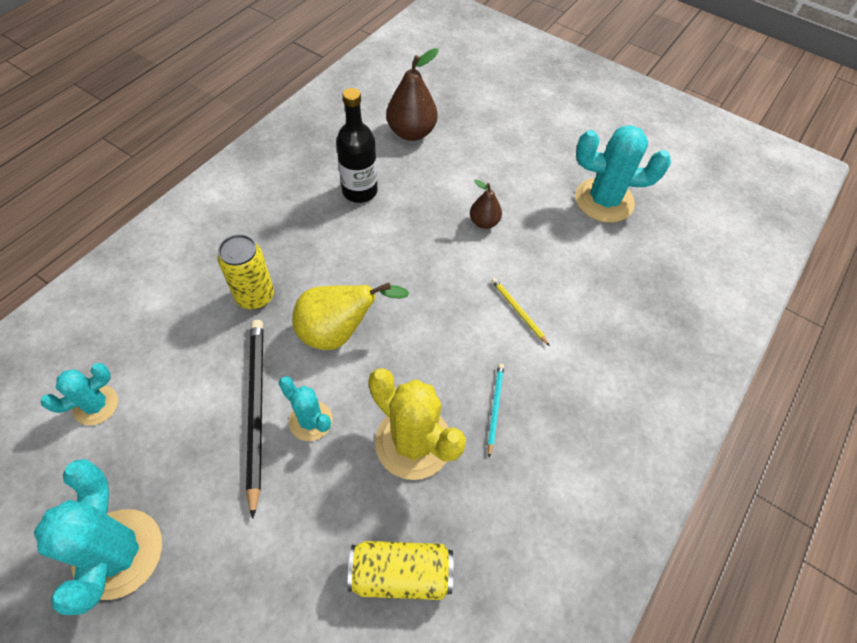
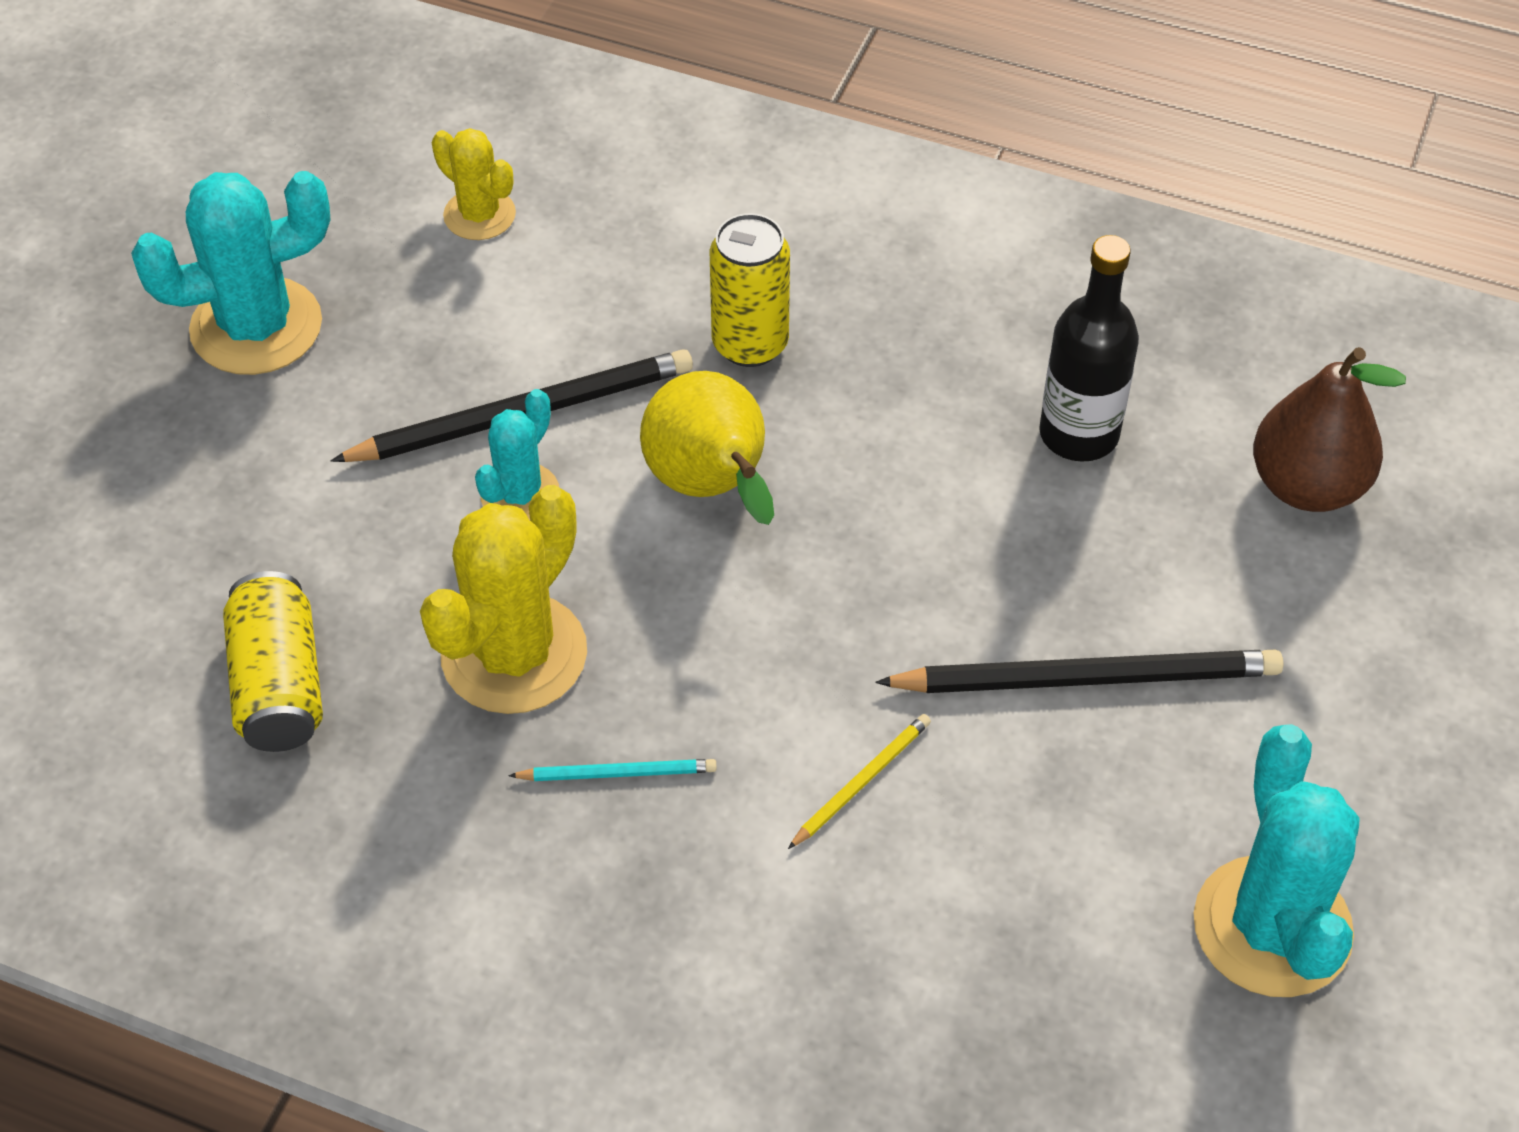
camera: 80 degrees right, 5 degrees down
(96, 405) = (479, 215): turquoise cactus -> yellow cactus
(484, 222) = (1087, 678): brown pear -> black pencil

